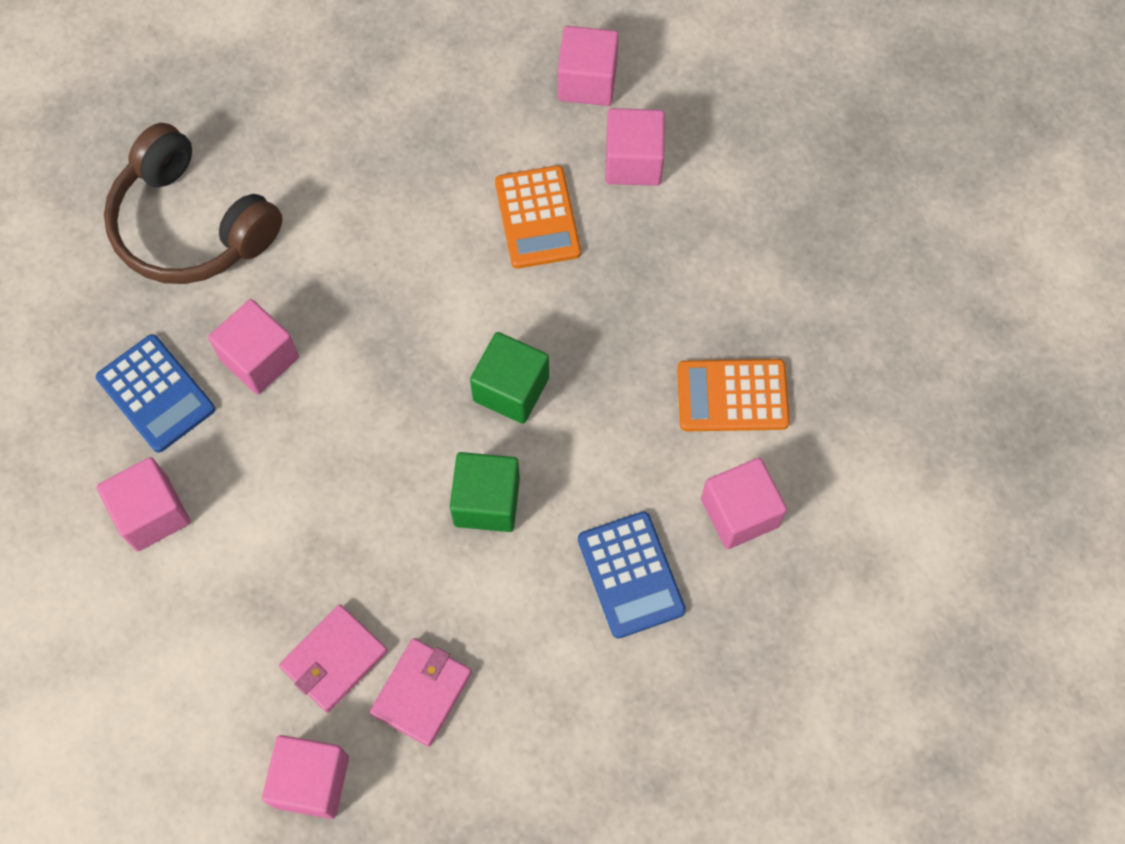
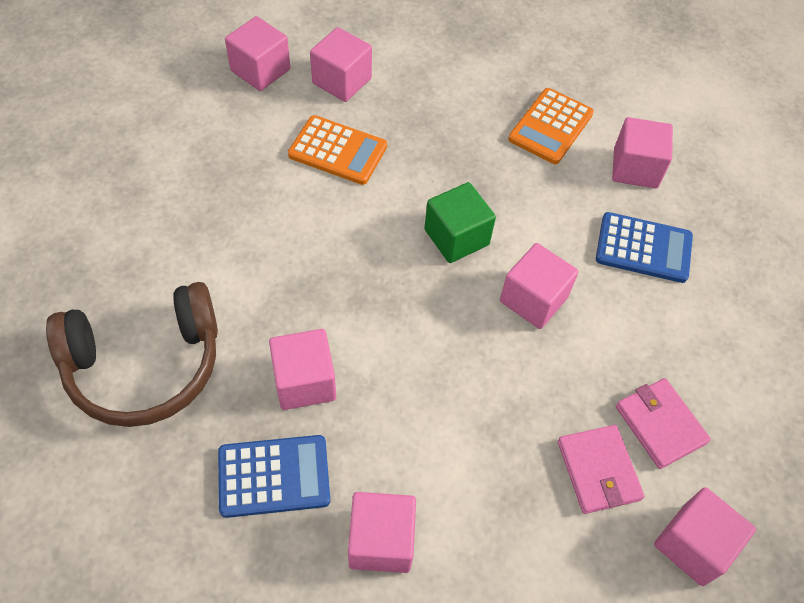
camera: 60 degrees left, 10 degrees down
(486, 501) = (533, 299): green cube -> pink cube

